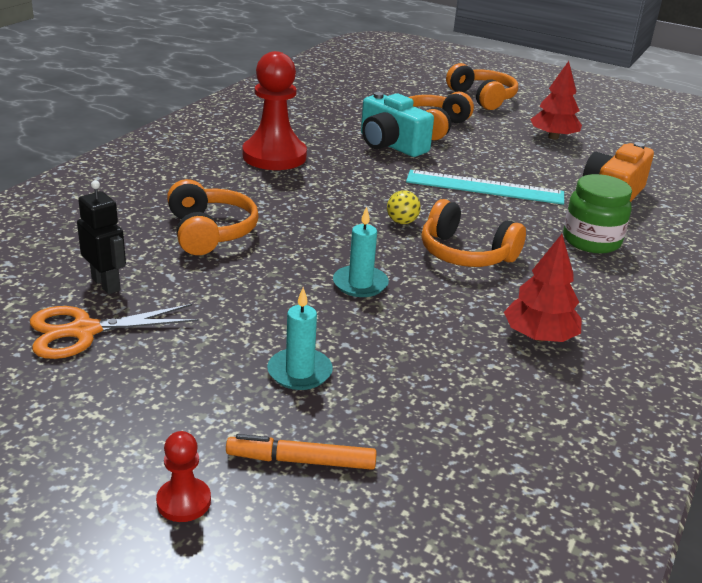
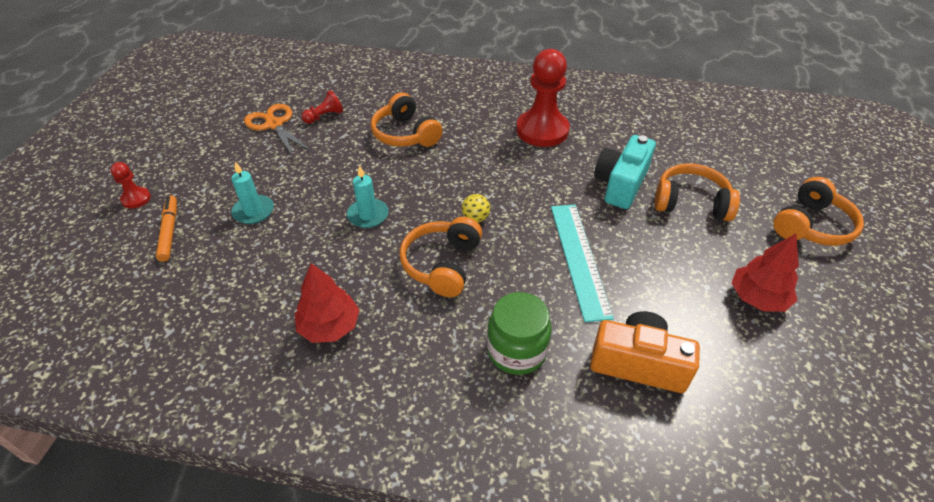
camera: 75 degrees right, 15 degrees up
(106, 284) = (324, 116): black robot -> red pawn
(210, 232) = (405, 134): orange headphones -> orange headphones turned 90 degrees clockwise

